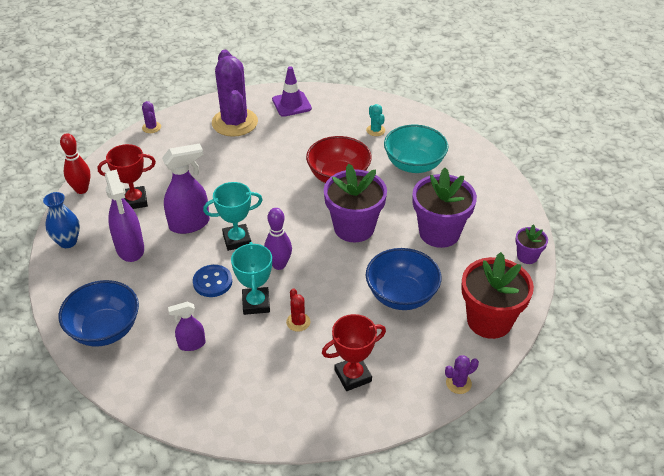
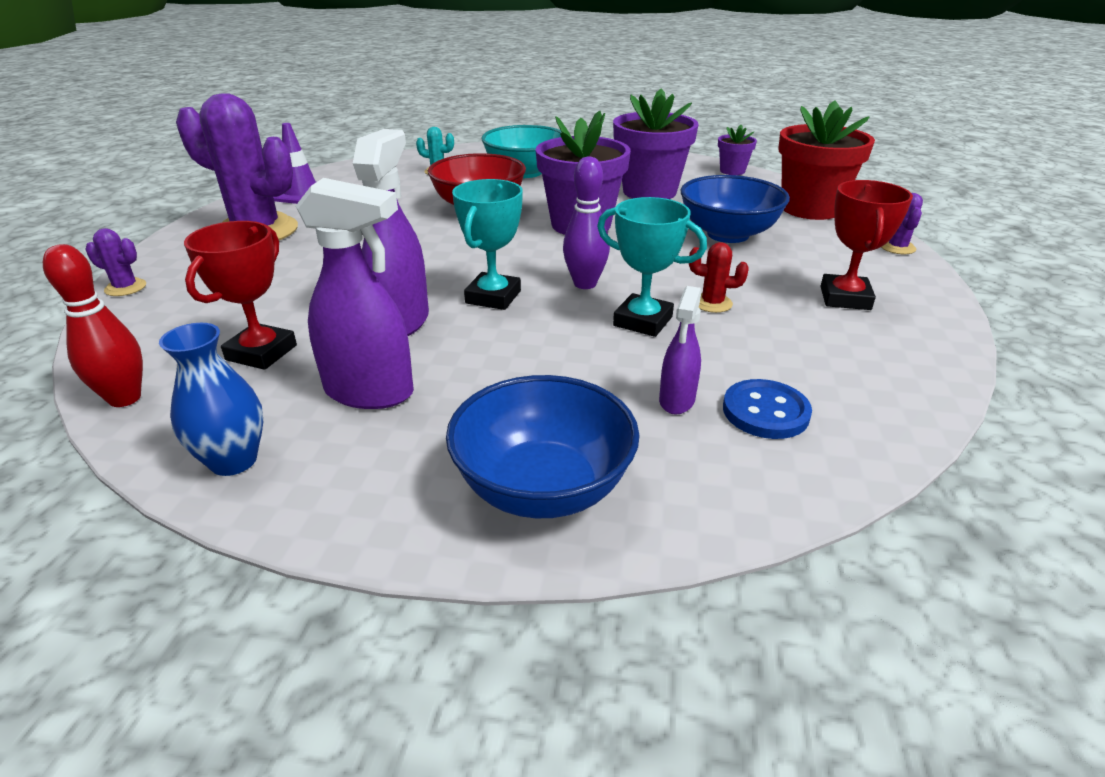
camera: 55 degrees left, 10 degrees down
(212, 282) = (556, 341): blue button -> blue button (765, 412)

